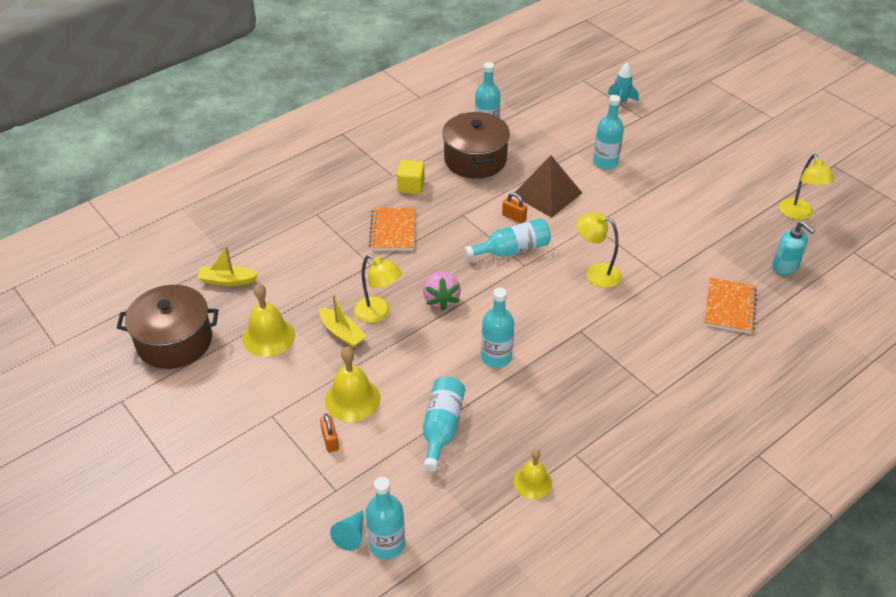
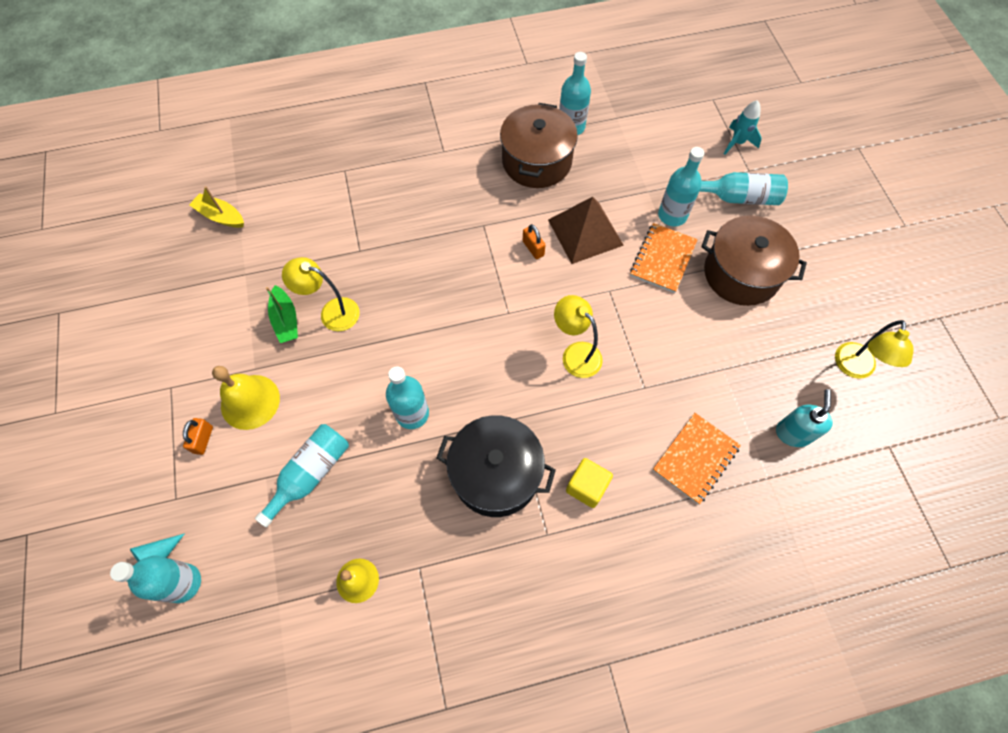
camera: 25 degrees right, 20 degrees up
(174, 341) = (138, 266): brown pot -> brown pot (741, 273)
(268, 336) = (219, 296): yellow bell -> none
(342, 333) = (286, 320): yellow boat -> green boat
(378, 314) = (332, 312): yellow lamp -> yellow lamp turned 135 degrees clockwise
(392, 230) = (403, 218): orange notebook -> orange notebook (662, 259)
(411, 186) = (453, 171): yellow cube -> yellow cube (587, 487)
(441, 299) = (401, 320): pink strawberry -> none
(512, 250) = (506, 288): turquoise bottle -> turquoise bottle (739, 197)
(591, 371) = (496, 474): none -> black pot
(785, 267) = (792, 433): turquoise soap dispenser -> turquoise soap dispenser turned 150 degrees counterclockwise

